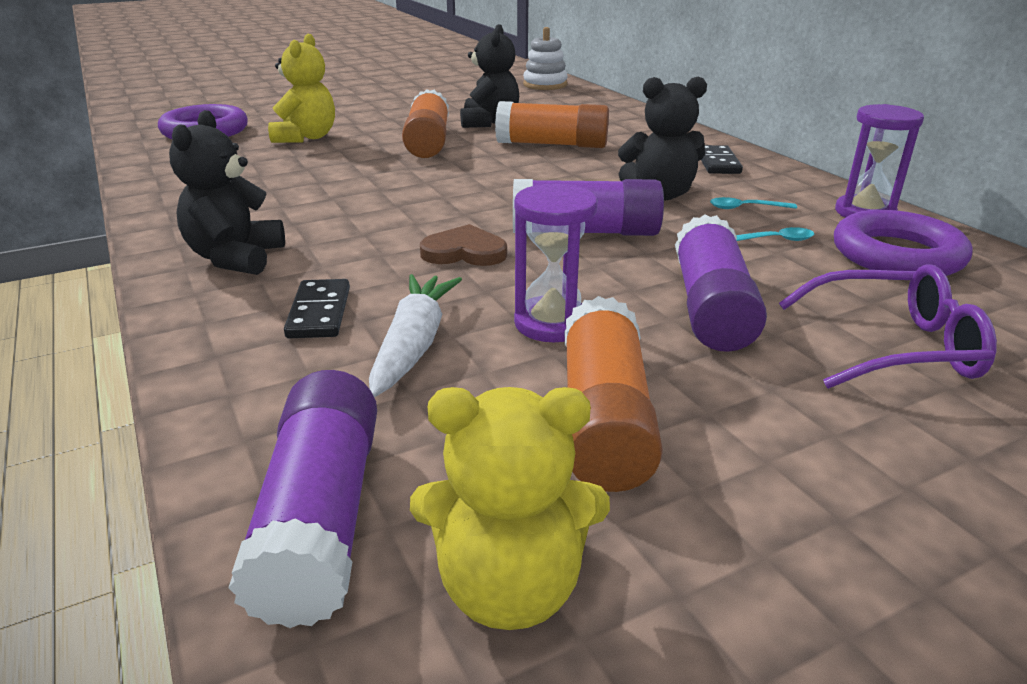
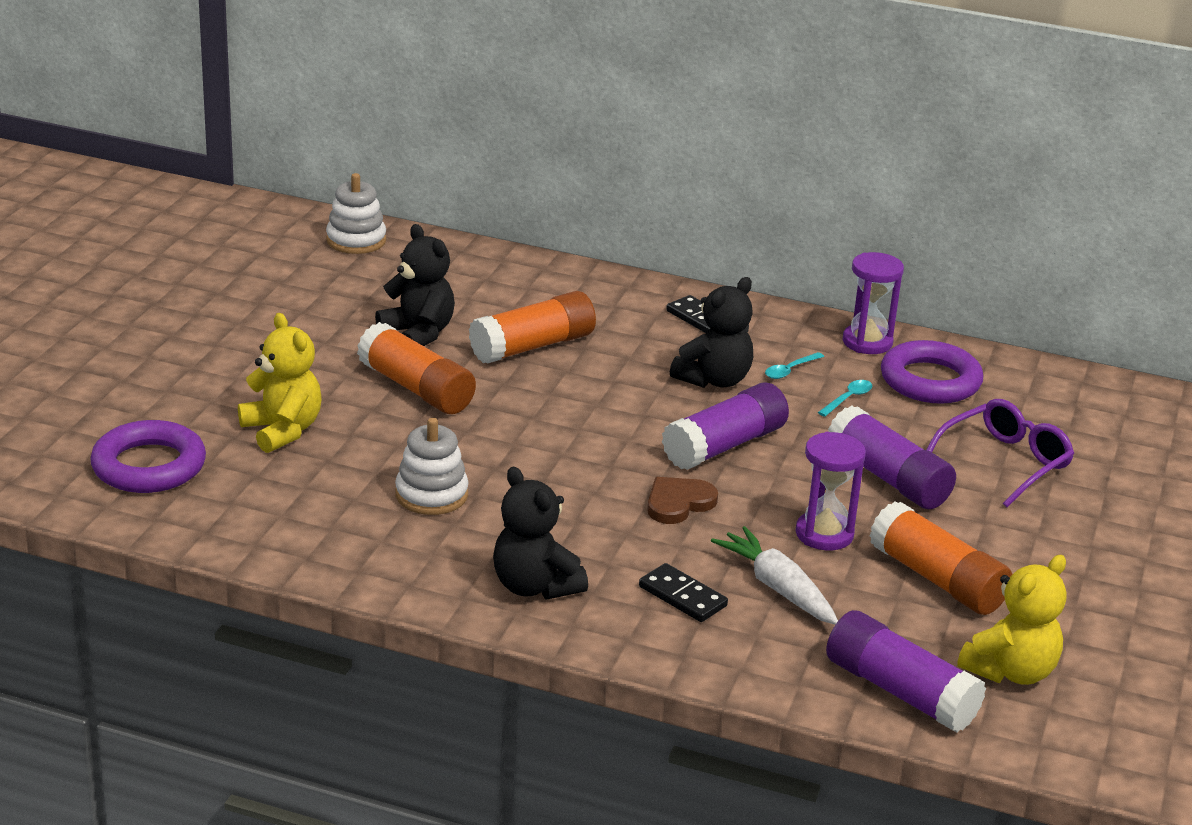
camera: 45 degrees left, 0 degrees up
(307, 188) = (431, 495): none -> white stacking toy

